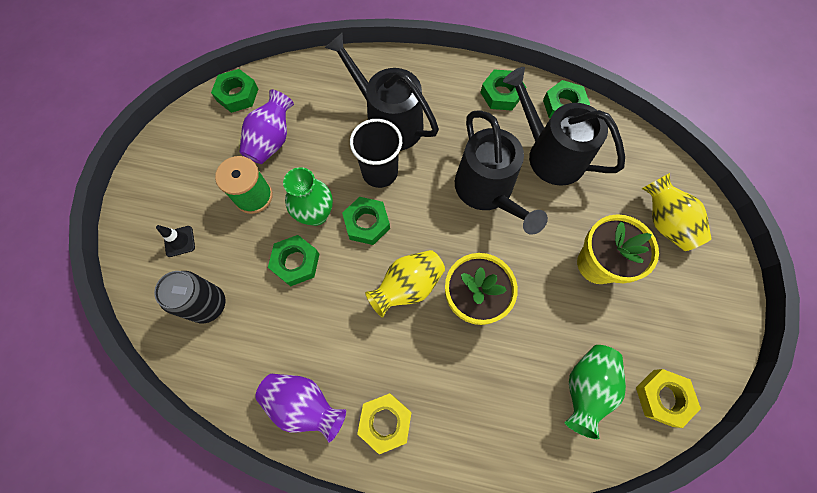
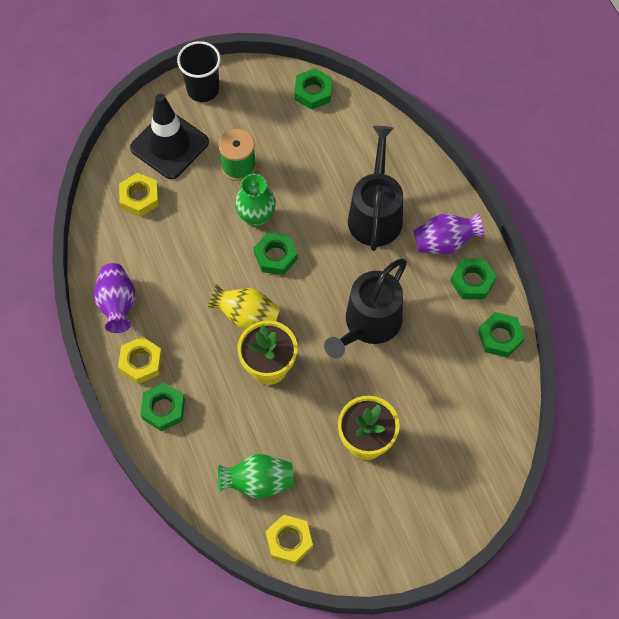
camera: 55 degrees right, 5 degrees down
(179, 241) = (169, 145): black traffic cone -> black traffic cone, size x2.48
(208, 304) = (139, 197): black can -> yellow nut
(272, 140) = (293, 144): purple vase -> purple vase (445, 242)
(296, 262) = (210, 230): green nut -> green nut (163, 409)
(380, 172) = (325, 237): black cup -> black cup (203, 89)
(550, 154) = (441, 352): black watering can -> none
(664, 222) = (444, 474): yellow vase -> none

